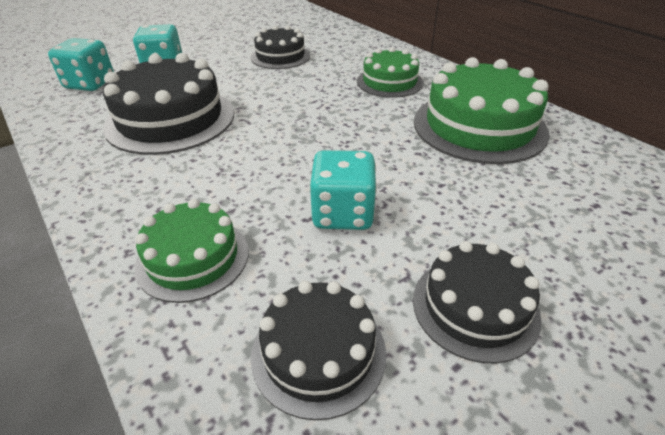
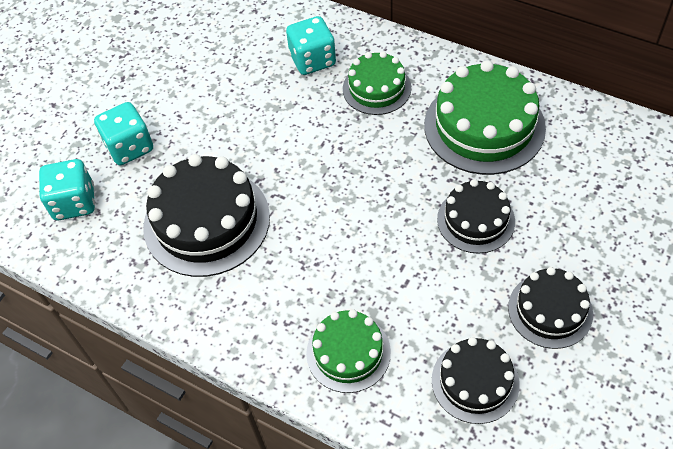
camera: 20 degrees left, 15 degrees up
(280, 56) = (241, 83): black cake -> black cake (476, 220)
(343, 214) = (427, 269): turquoise dice -> turquoise dice (312, 60)

